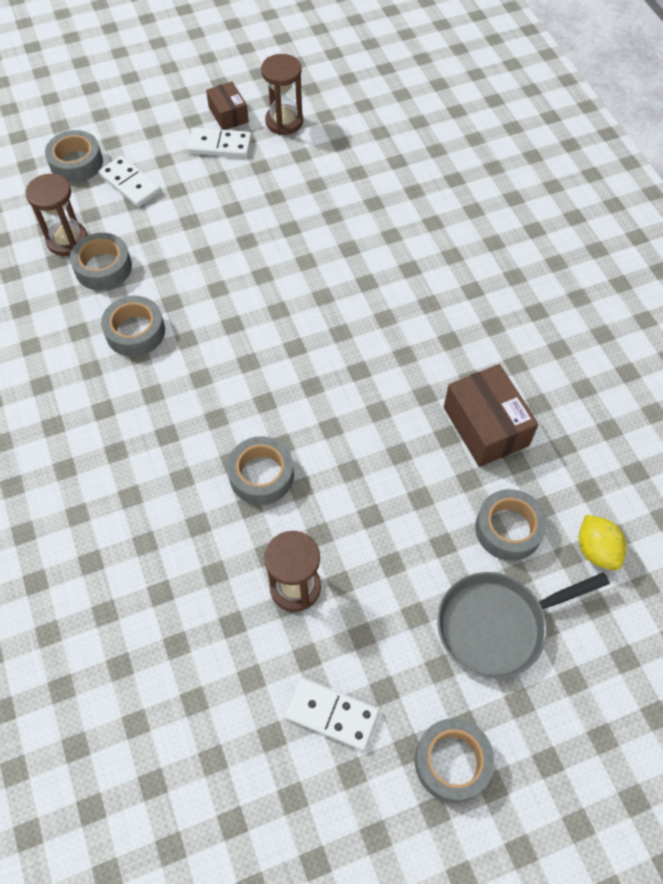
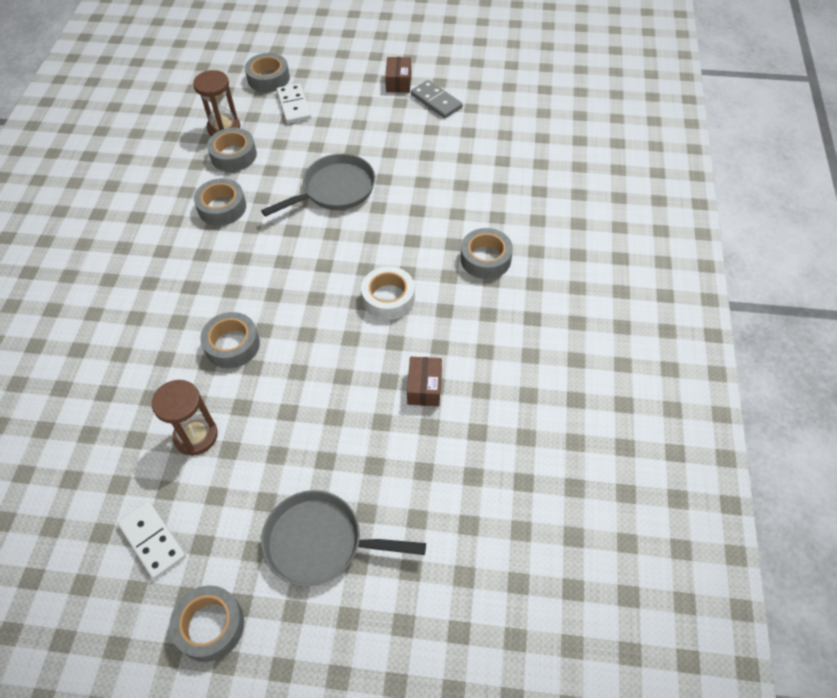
camera: 30 degrees right, 5 degrees down
(220, 145) = (376, 101): white domino -> none
(247, 261) = (335, 190): none -> grey pan
(284, 121) = (436, 101): brown hourglass -> grey domino
(386, 353) = (388, 298): none -> white tape
(485, 426) = (424, 387): brown box -> brown box, size x0.61
(508, 529) = (384, 474): grey tape -> grey tape (485, 259)
(596, 550) = (443, 526): yellow lemon -> none

